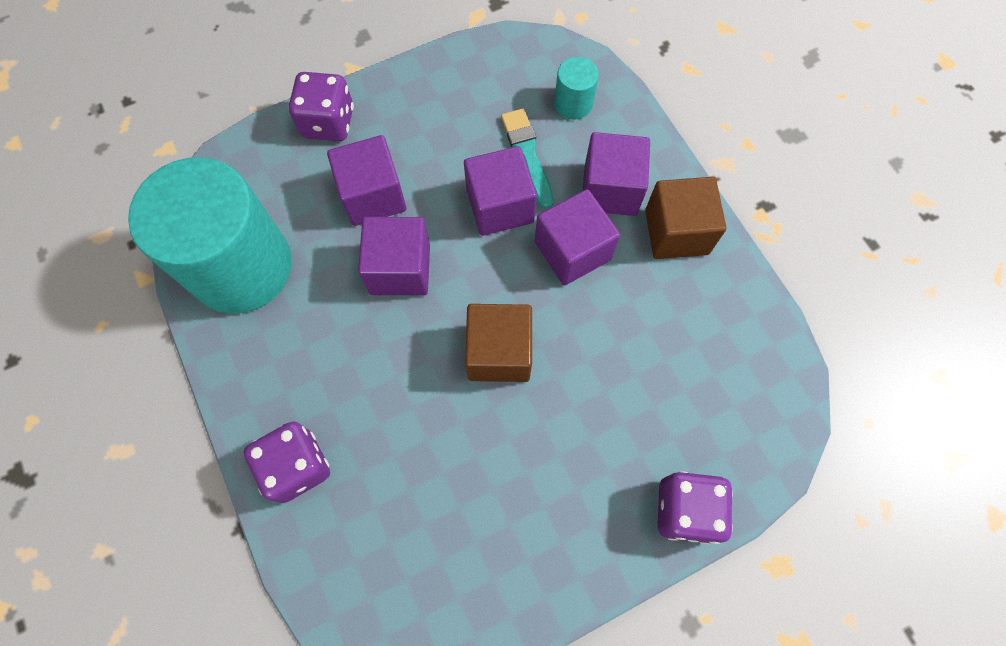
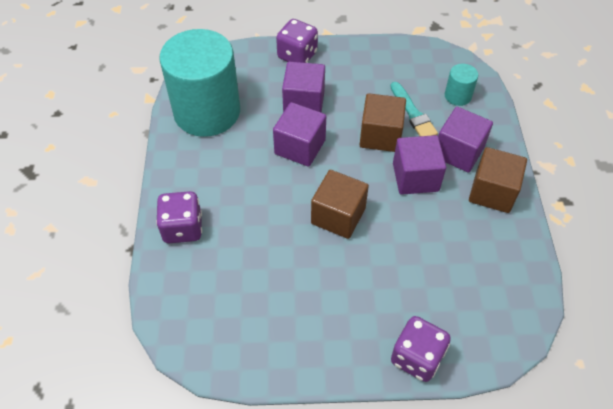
camera: 25 degrees right, 15 degrees down
(500, 206) = (380, 135): purple cube -> brown cube
(527, 154) = (413, 113): turquoise brush -> turquoise brush turned 150 degrees clockwise

